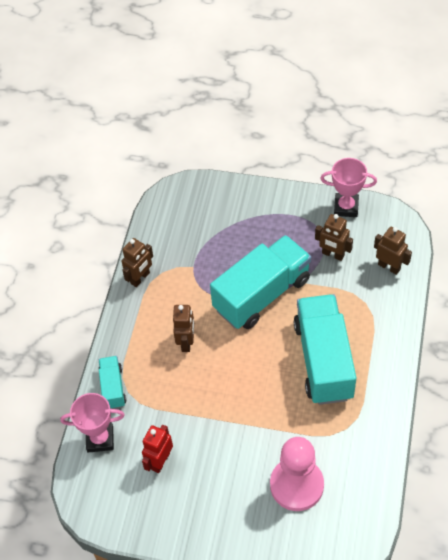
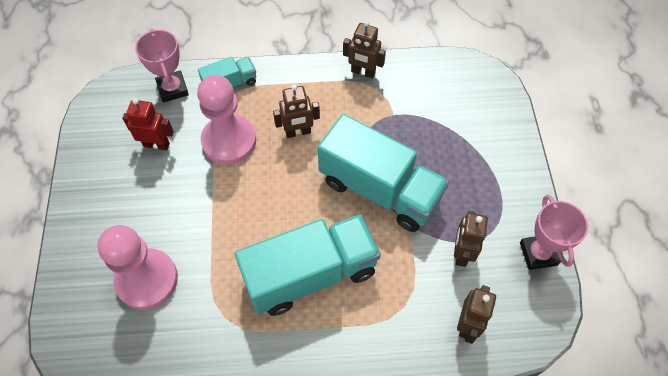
camera: 70 degrees right, 5 degrees up
(177, 399) = (229, 141): none -> pink pawn

